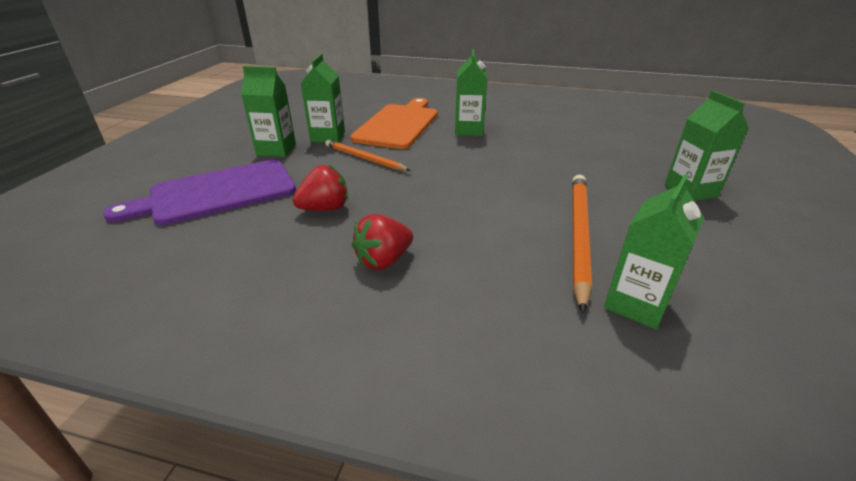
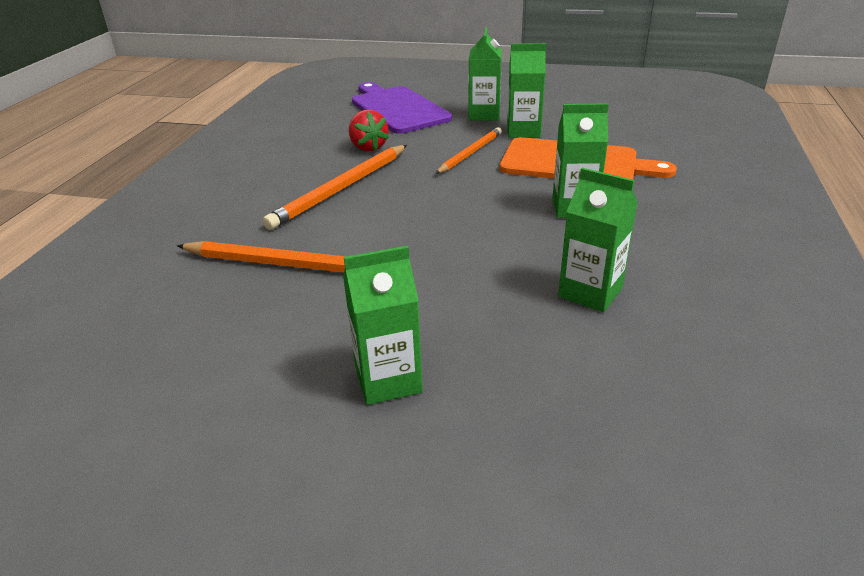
camera: 90 degrees right, 0 degrees up
(383, 260) = (285, 175): red strawberry -> none
(426, 220) = (341, 189): none -> orange pencil
(636, 304) = (182, 282): green carton -> green carton (590, 292)

